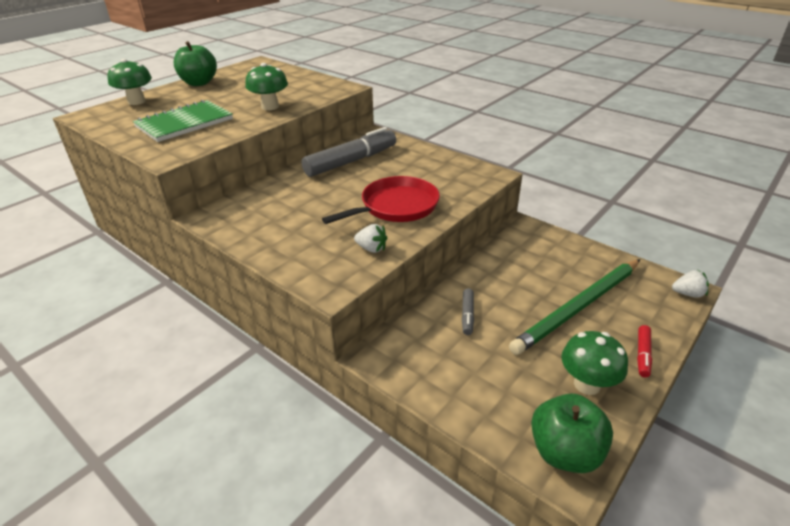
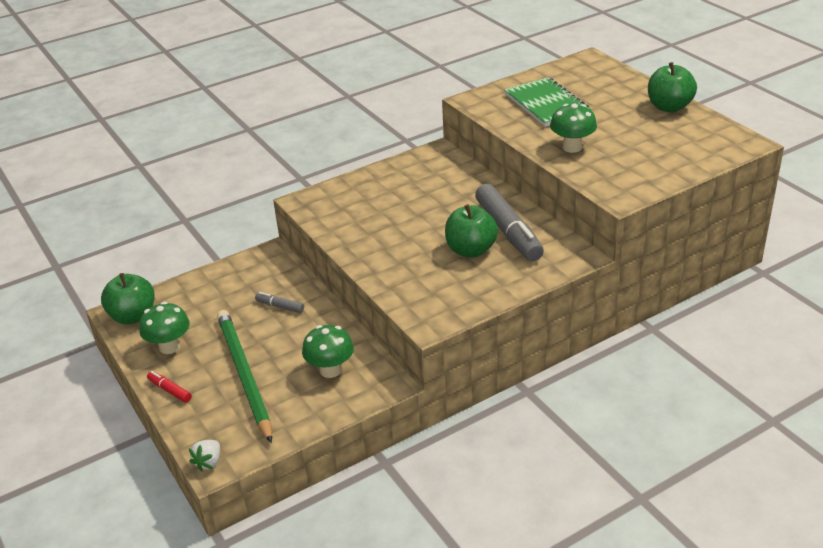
camera: 110 degrees right, 0 degrees up
(136, 102) = (618, 78): green mushroom -> green mushroom (330, 370)
(371, 249) = (339, 224): white strawberry -> none
(385, 173) = (471, 250): none -> green apple
(396, 206) = (398, 246): red pan -> none

